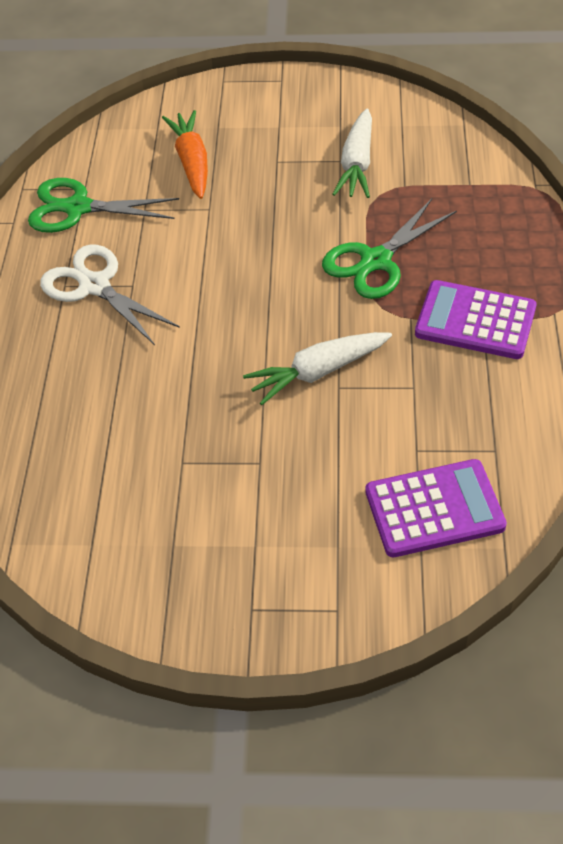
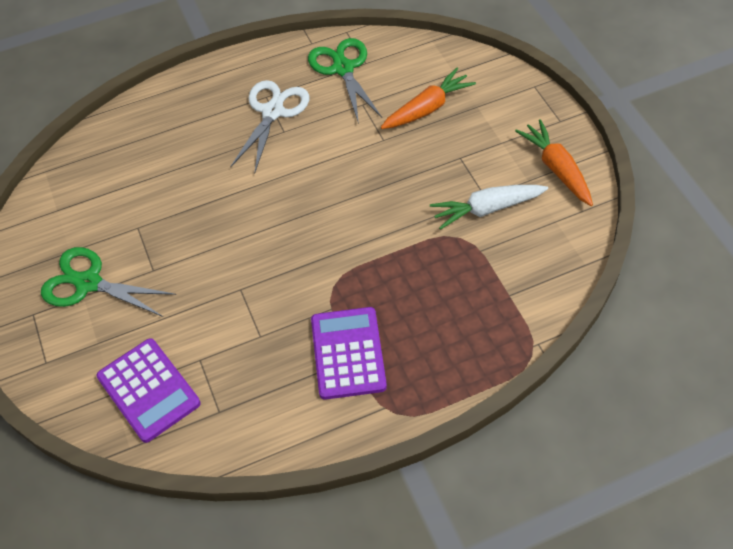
camera: 65 degrees right, 5 degrees up
(318, 372) = (248, 271): white carrot -> none
(339, 102) = (556, 168): none -> orange carrot
(376, 261) = (381, 263): green scissors -> green scissors (88, 283)

